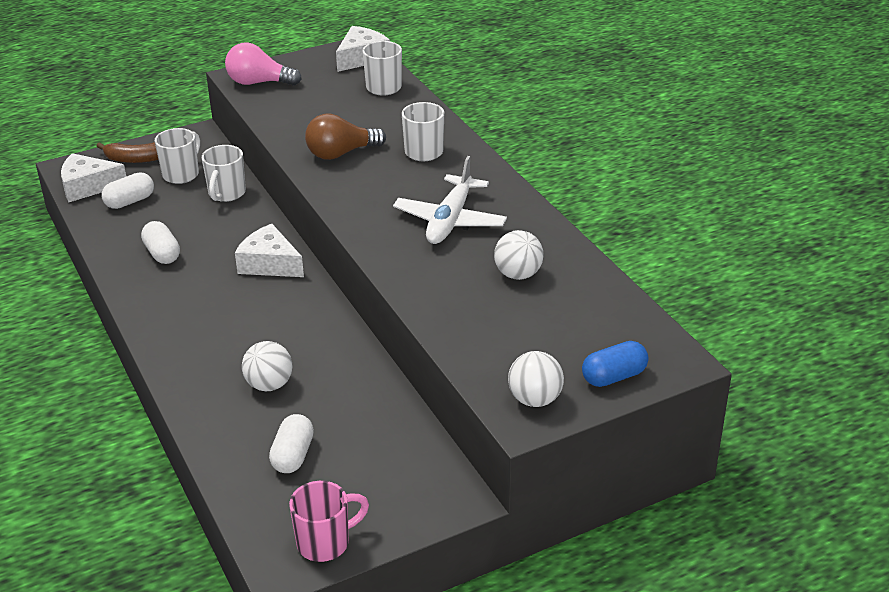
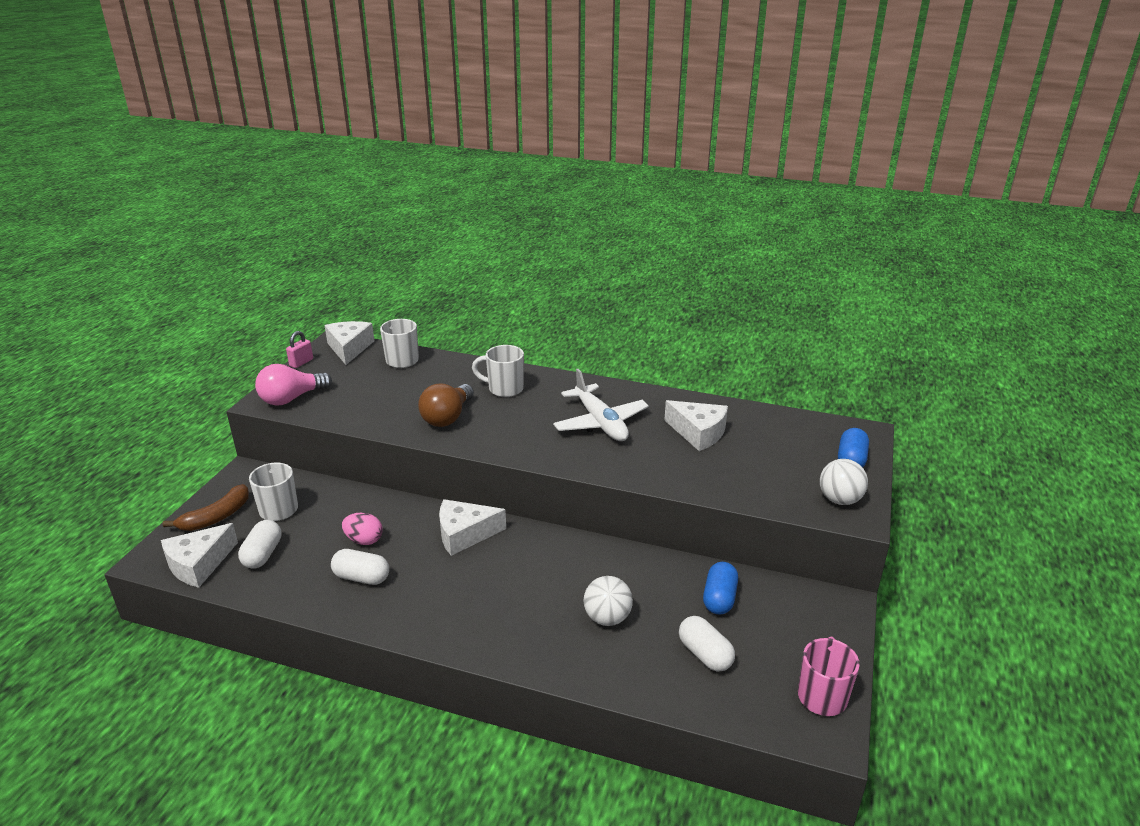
camera: 45 degrees left, 5 degrees down
(200, 228) = (364, 540): none -> pink egg
(226, 193) = (344, 503): white mug -> none
(309, 55) = (301, 362): none -> pink padlock
(371, 427) = (719, 598): none -> blue capsule
(518, 274) = (698, 433): white ball -> white cheese

